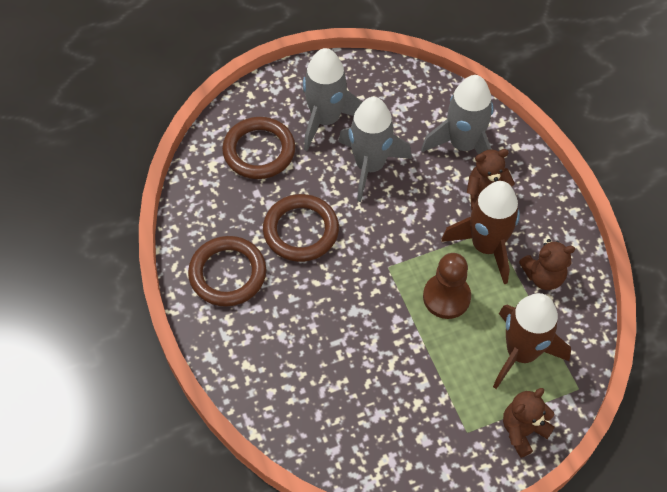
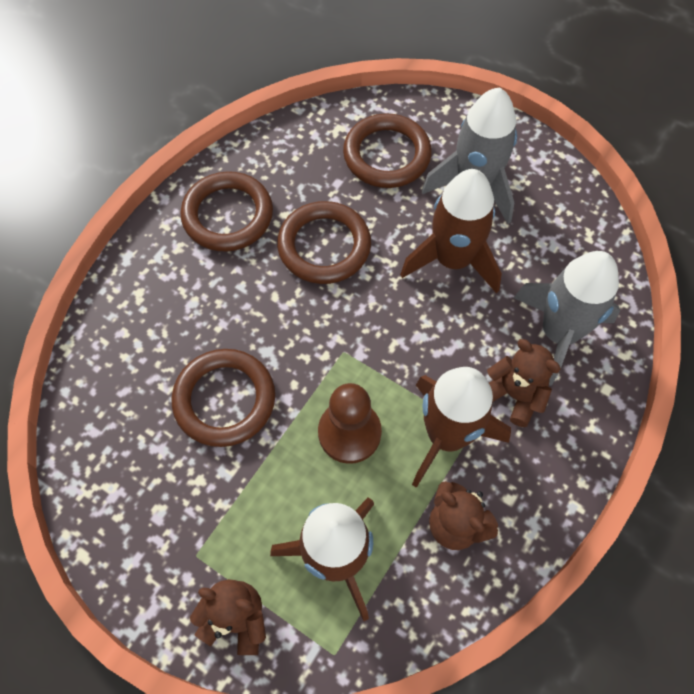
camera: 55 degrees right, 5 degrees up
(370, 166) = (452, 260): grey rocket -> brown rocket
(371, 355) = (224, 400): none -> brown ring

